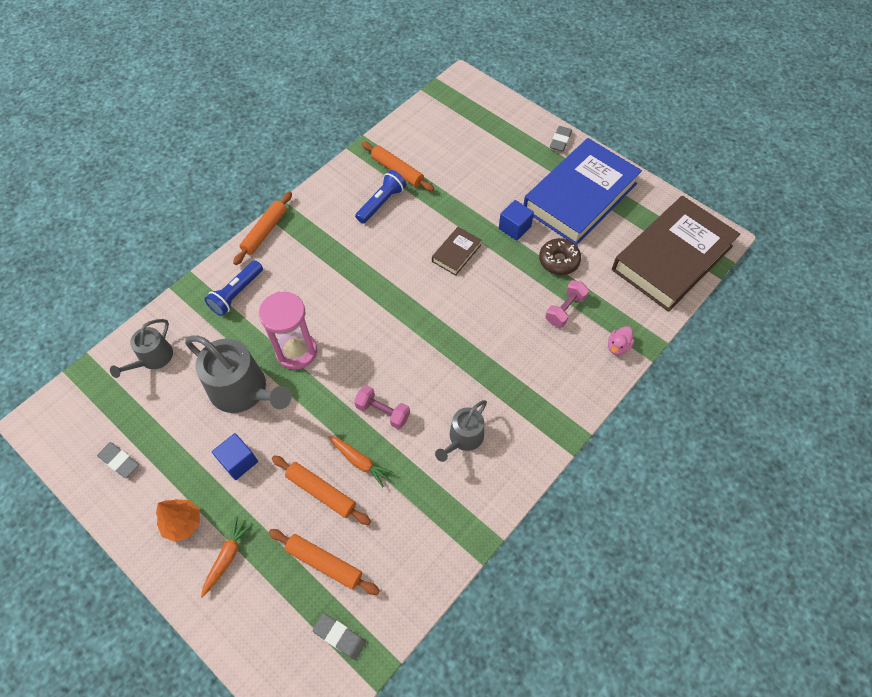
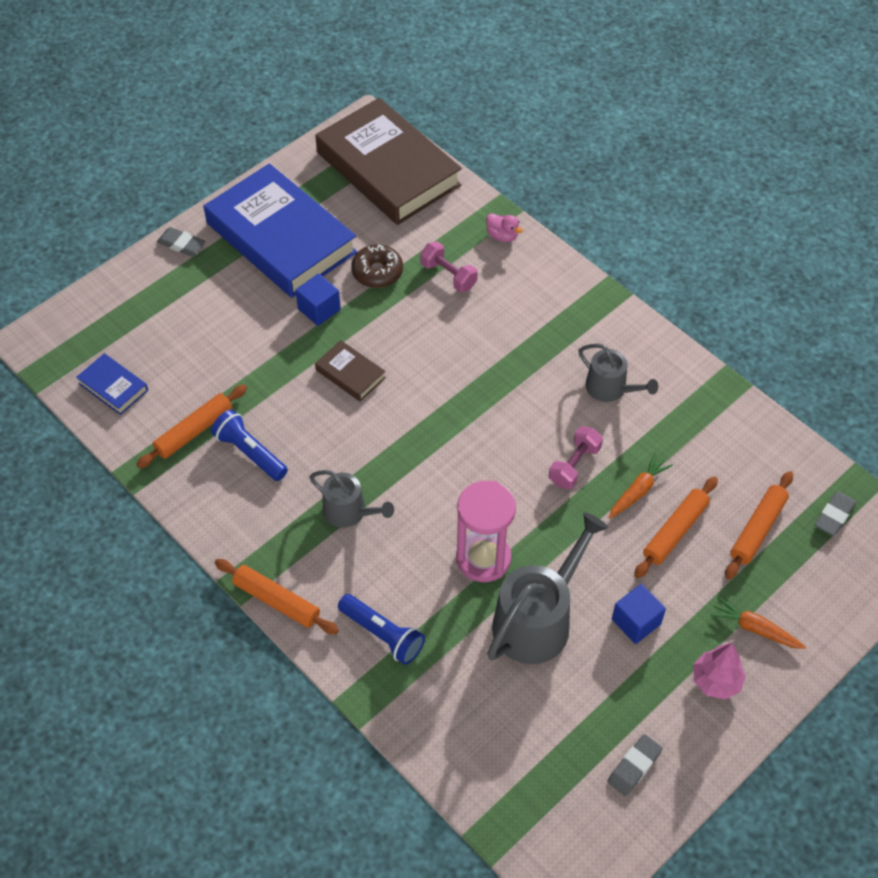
camera: 85 degrees left, 5 degrees down
(153, 358) = (480, 739): grey watering can -> grey watering can (349, 512)
(183, 523) = (716, 681): orange tree -> pink tree
(429, 124) = (113, 387): none -> blue book

